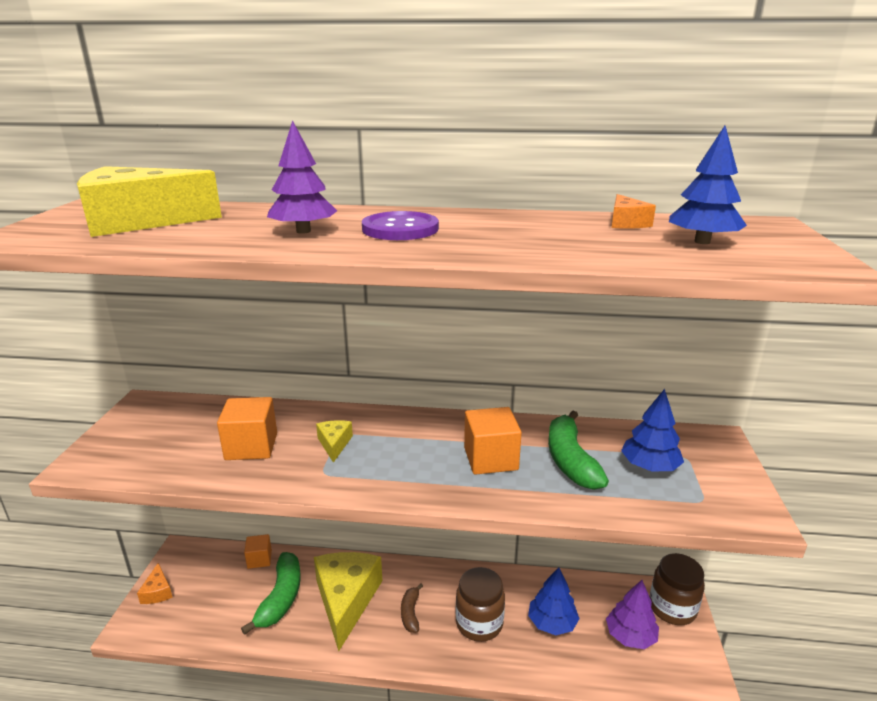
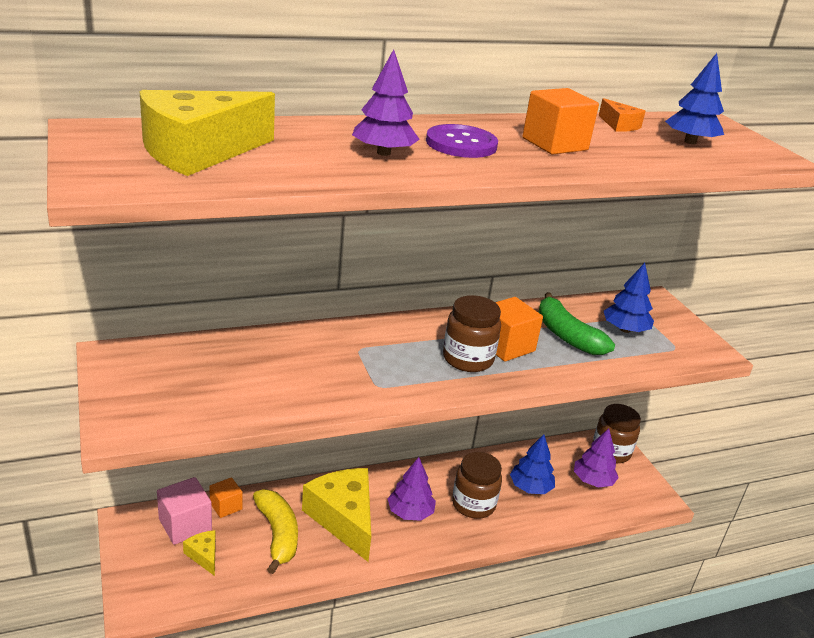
camera: 30 degrees left, 5 degrees up
(157, 592) = (137, 566): orange cheese -> none
(218, 566) = (185, 525): none -> pink cube
(251, 446) = (284, 376): orange cube -> orange cube (555, 144)
(281, 598) = (277, 534): green banana -> yellow banana
(334, 444) = (362, 359): yellow cheese -> yellow cheese (204, 555)
(411, 613) = (410, 512): brown banana -> purple tree
(437, 464) = (468, 359): none -> brown jar

